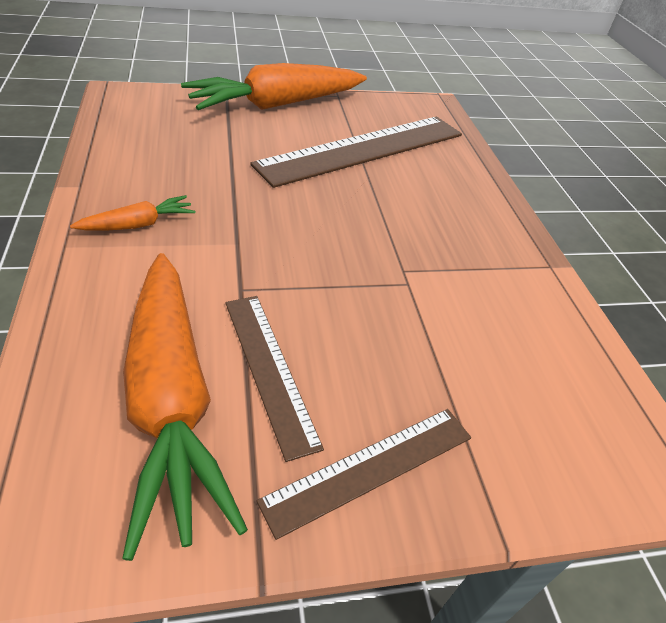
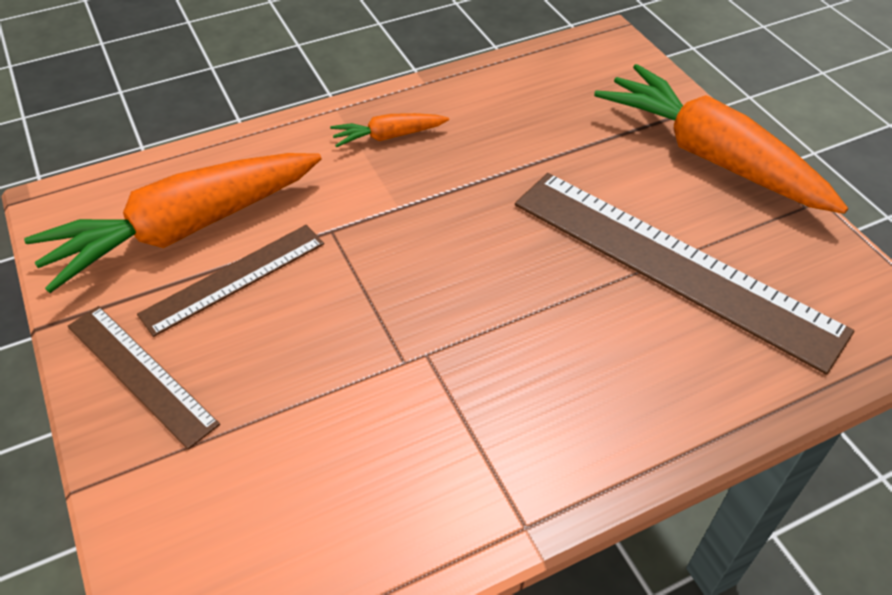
camera: 80 degrees right, 5 degrees up
(138, 225) = (388, 136): orange carrot -> orange carrot turned 120 degrees clockwise

